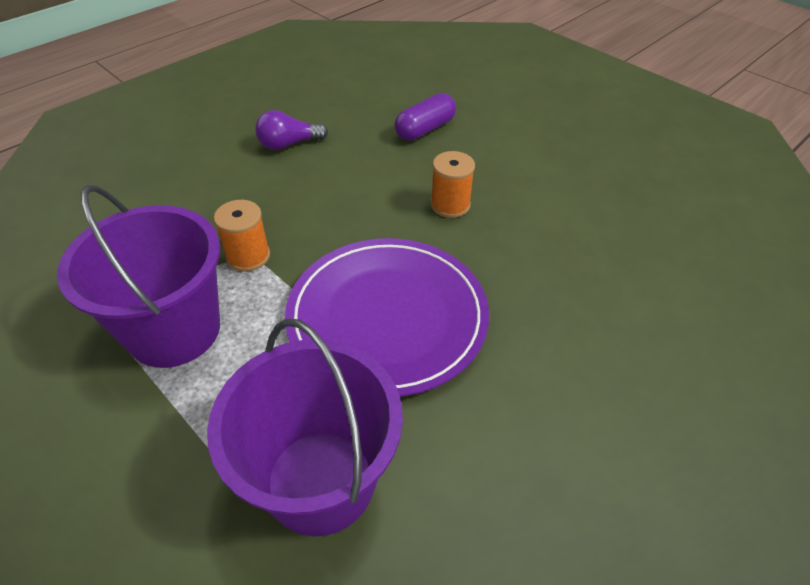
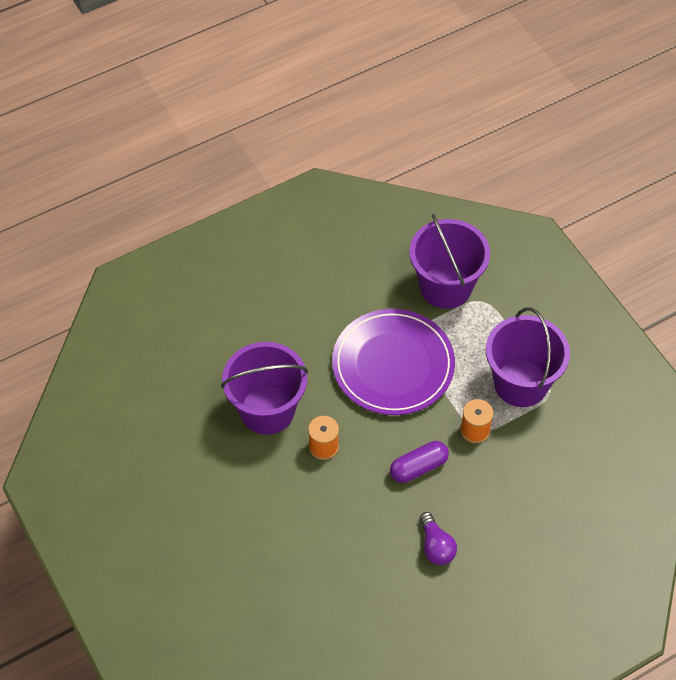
camera: 165 degrees left, 10 degrees up
(289, 144) = (436, 546): purple light bulb -> purple light bulb turned 75 degrees clockwise
(425, 129) = (314, 540): purple capsule -> purple capsule (418, 467)
(542, 229) = (267, 410): none -> purple bucket

